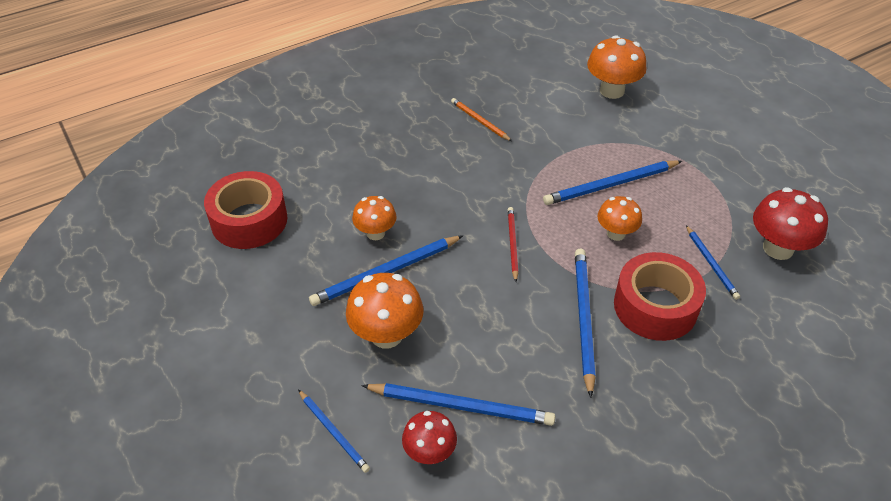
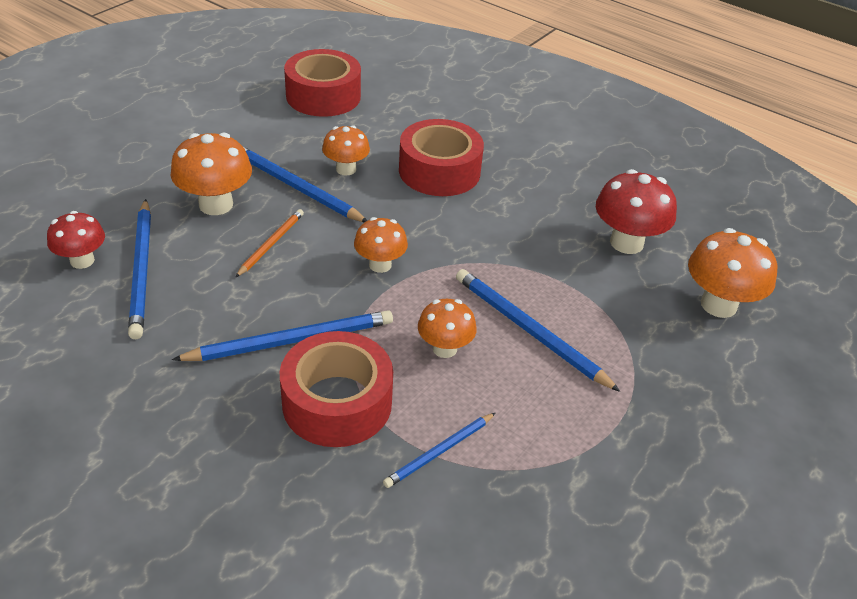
camera: 65 degrees right, 5 degrees down
(334, 432) = (93, 199): blue pencil -> none
(407, 176) = (439, 171): none -> red tape
(479, 121) = (565, 203): orange pencil -> orange pencil (271, 244)
(512, 244) = (380, 265): red pencil -> orange mushroom
(778, 248) = (511, 529): red mushroom -> red mushroom (626, 243)

